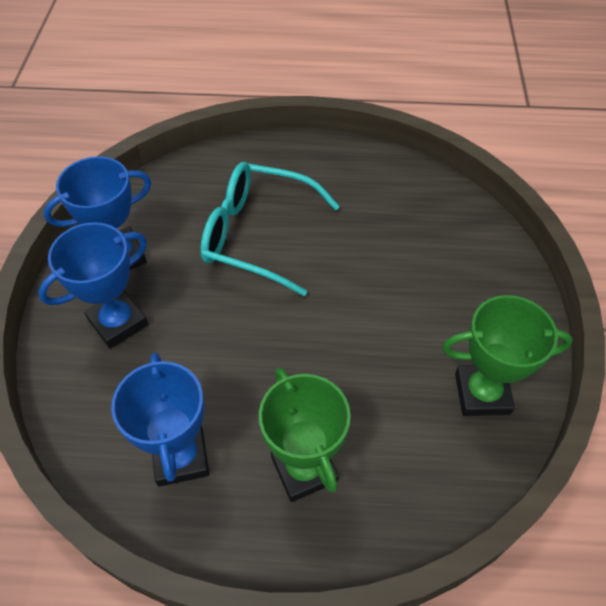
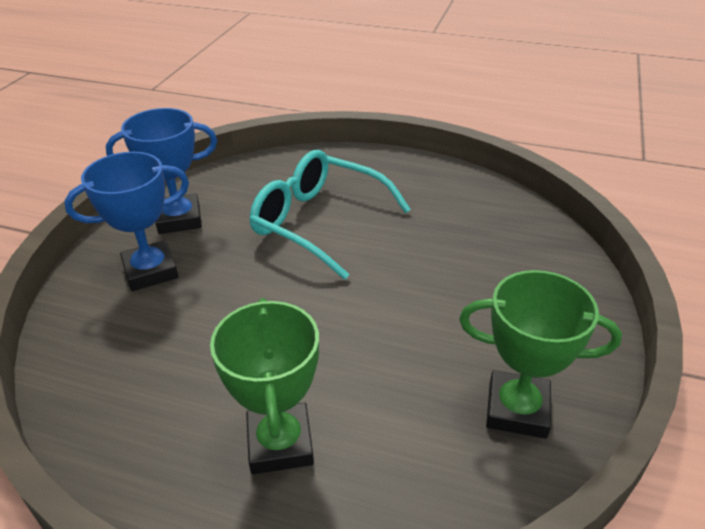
camera: 15 degrees right, 15 degrees down
(181, 457) = (153, 402): blue trophy -> none

